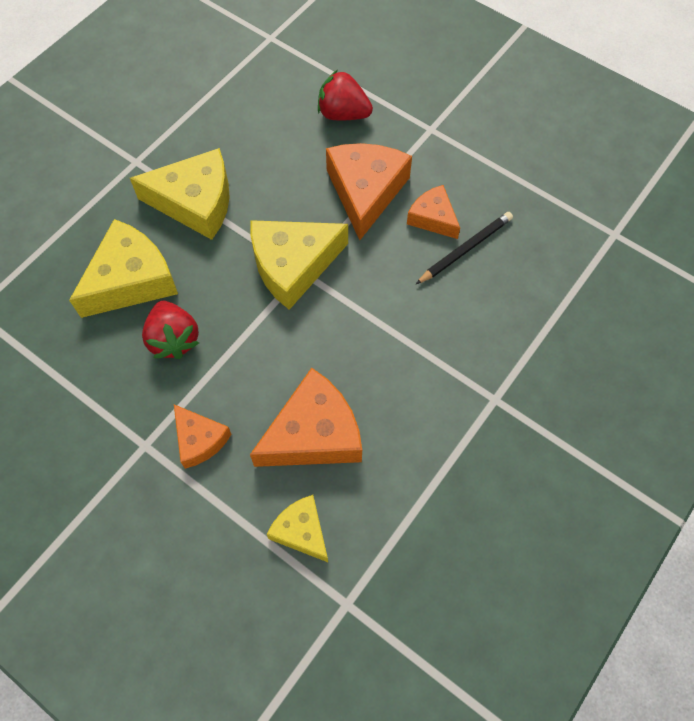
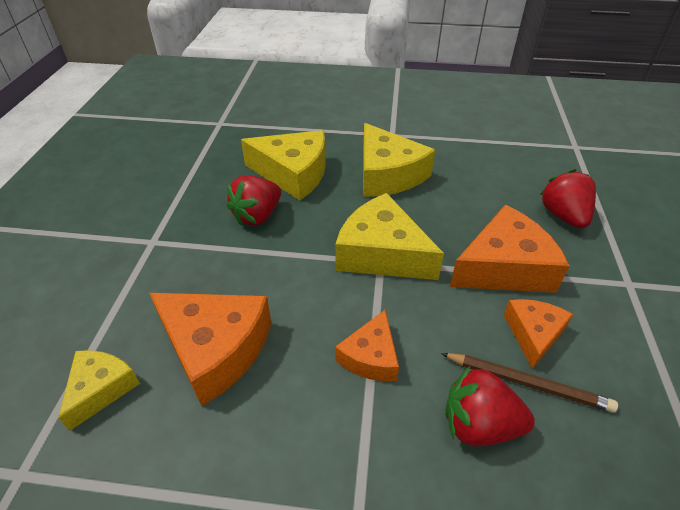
camera: 60 degrees right, 20 degrees down
(199, 440) = (171, 271): orange cheese -> orange cheese (371, 356)
(465, 249) = (527, 383): black pencil -> brown pencil
(476, 296) = (479, 425): none -> red strawberry

